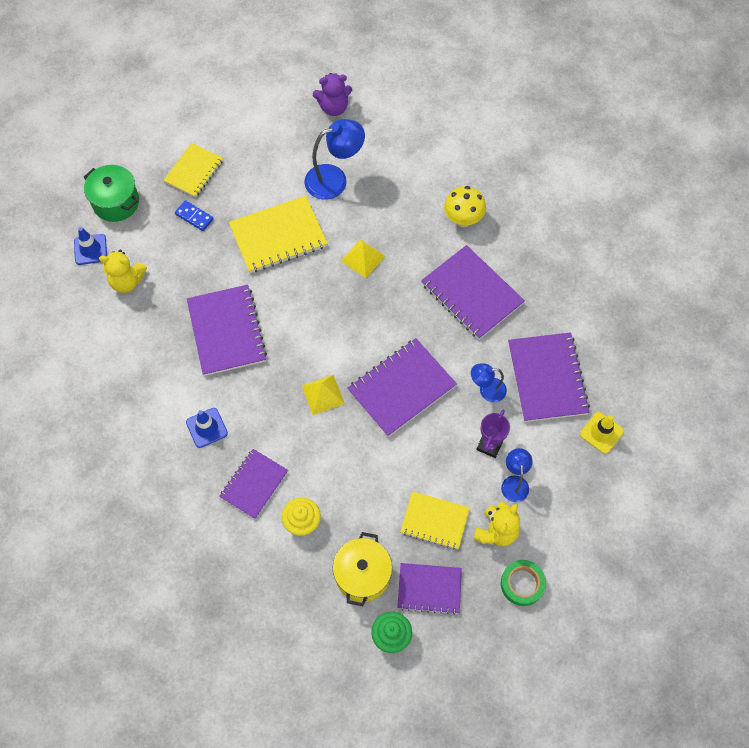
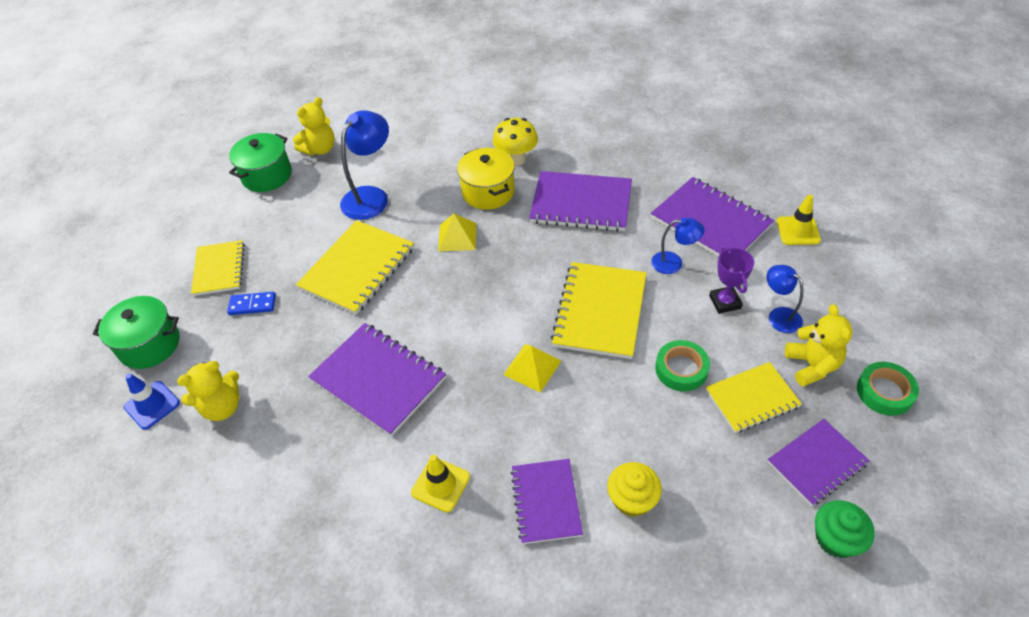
camera: 35 degrees left, 15 degrees down
(206, 428) = (440, 485): blue traffic cone -> yellow traffic cone
(280, 107) = (267, 175): none -> green pot
(334, 107) = (320, 149): purple teddy bear -> yellow teddy bear
(362, 575) = (744, 502): yellow pot -> yellow pot (488, 192)
(401, 388) = (600, 311): purple notebook -> yellow notebook
(412, 468) = (681, 369): none -> green tape
(487, 390) = (673, 263): blue lamp -> blue lamp turned 135 degrees counterclockwise

